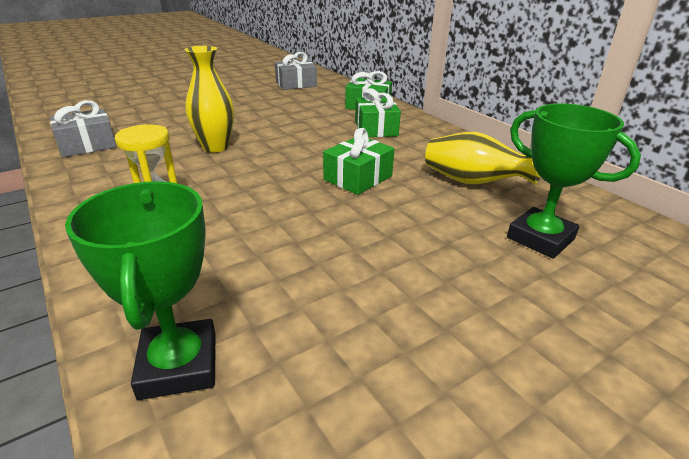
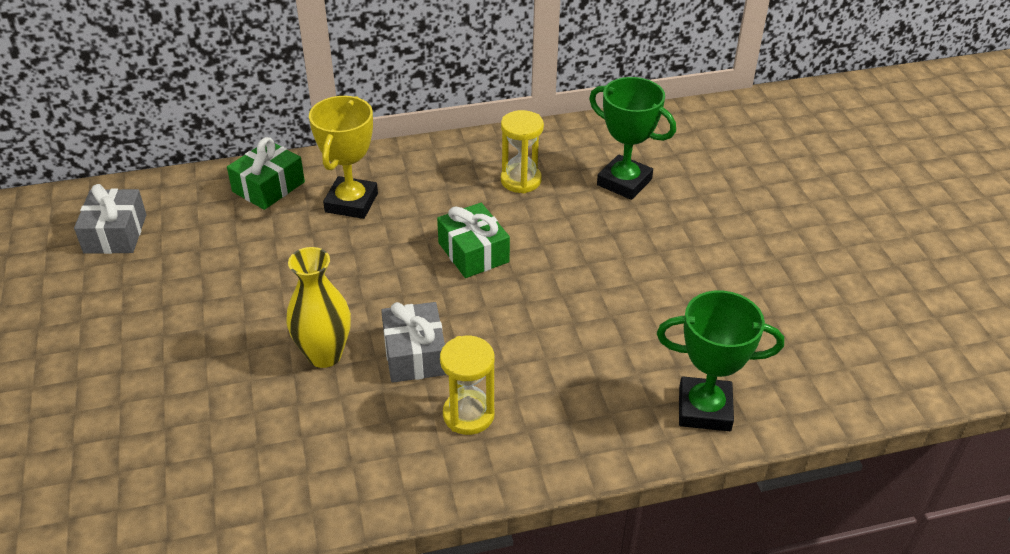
camera: 70 degrees left, 10 degrees up
(87, 145) = (235, 492): grey gift -> grey gift (414, 354)
(376, 128) = (351, 203): green gift -> yellow trophy
(473, 182) = (521, 180): yellow vase -> yellow hourglass
(540, 238) = (624, 182): green trophy -> green trophy turned 60 degrees clockwise

